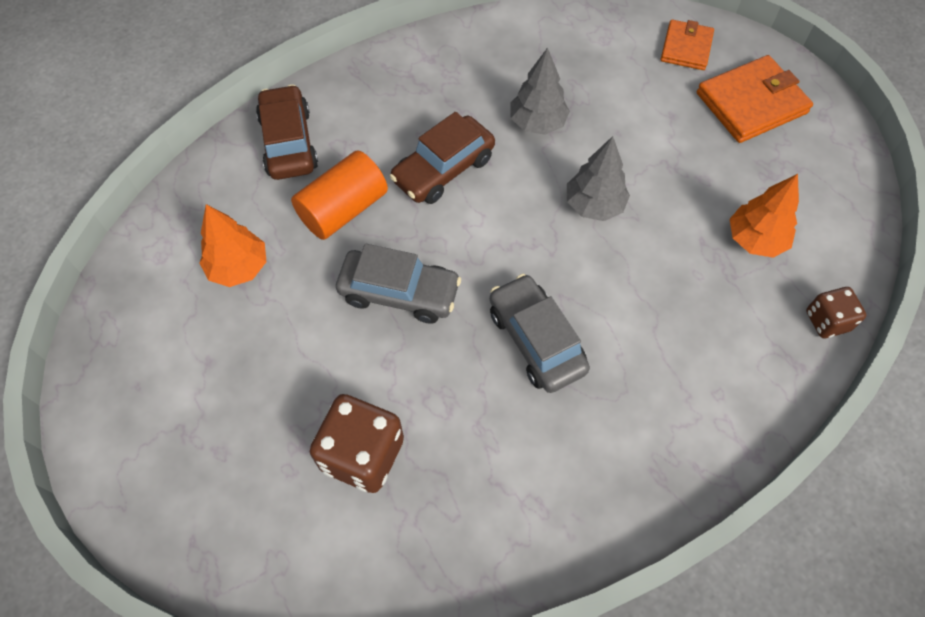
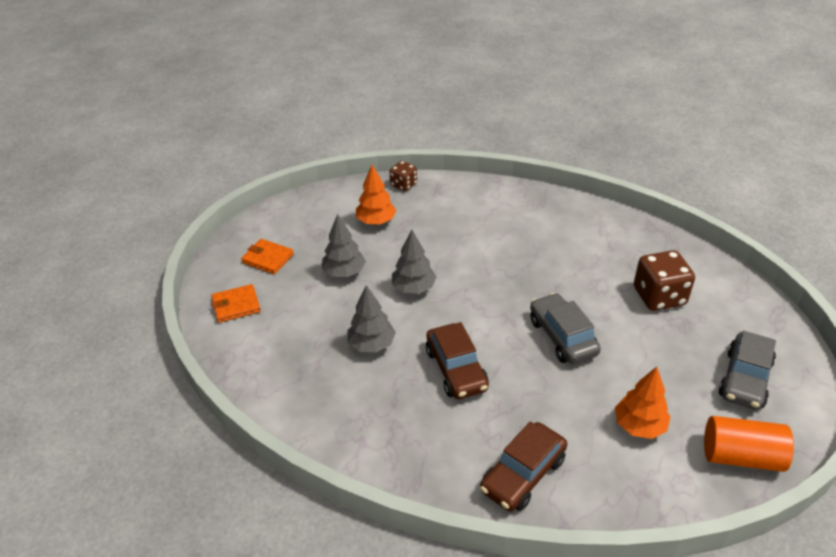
camera: 125 degrees left, 20 degrees down
(343, 209) = (540, 401): orange cylinder -> orange cylinder (741, 456)
(443, 169) = (456, 369): brown car -> brown car turned 60 degrees clockwise
(536, 340) = (525, 269): grey car -> grey car (744, 379)
(672, 157) = (344, 272): none -> grey tree
(751, 103) = (268, 258): orange wallet -> orange wallet, size x0.63

